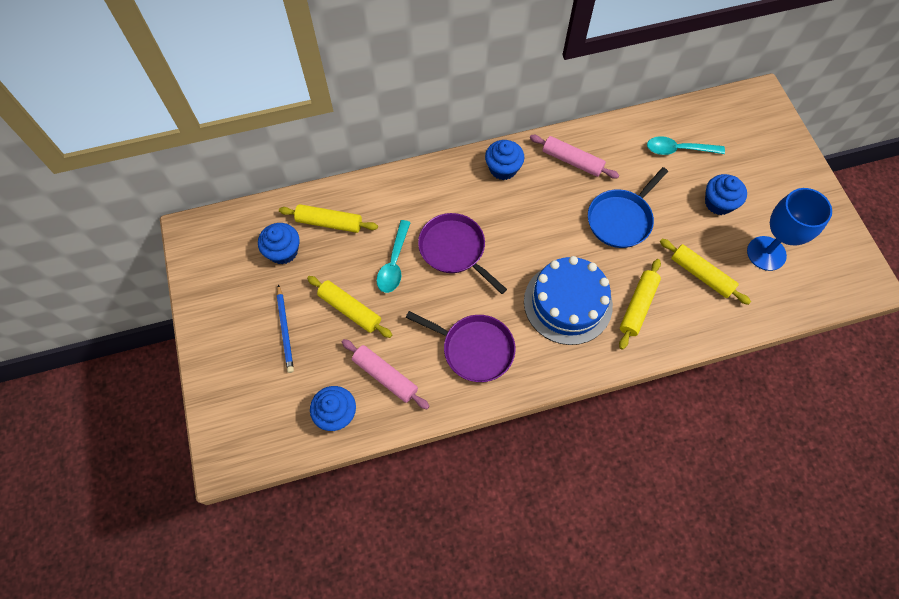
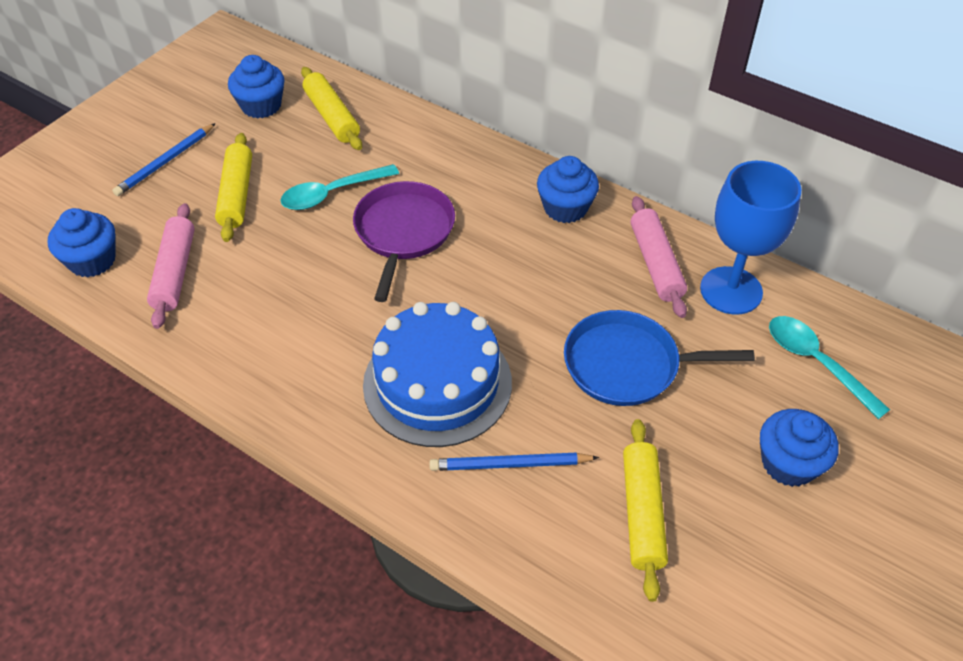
camera: 50 degrees right, 15 degrees down
(474, 349) = (282, 330): purple pan -> none
(638, 306) = (510, 464): yellow rolling pin -> blue pencil
(766, 253) = (775, 580): blue goblet -> blue goblet (731, 290)

